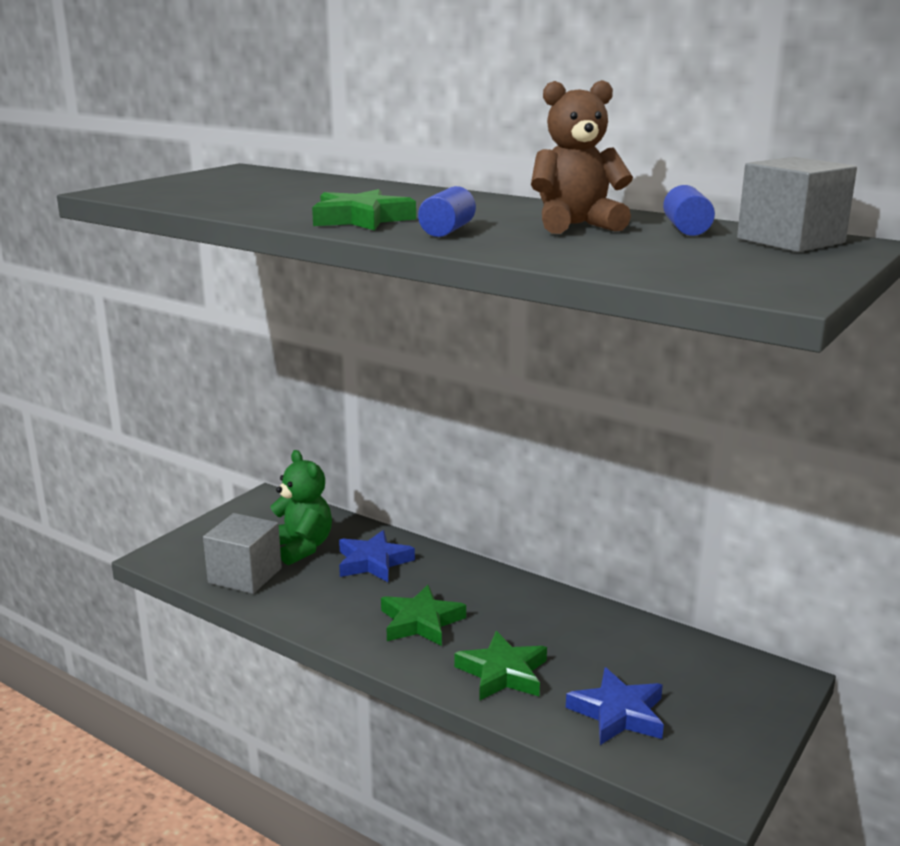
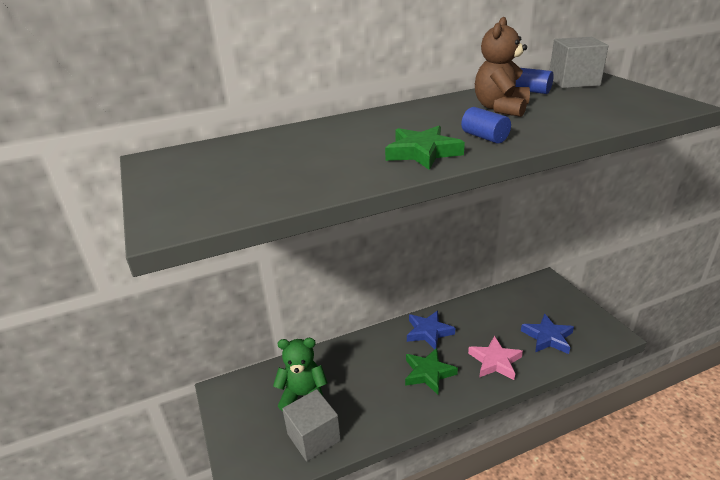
camera: 55 degrees left, 10 degrees up
(373, 562) = (350, 368): blue star -> blue star (428, 332)
(503, 673) = (495, 361): green star -> pink star

